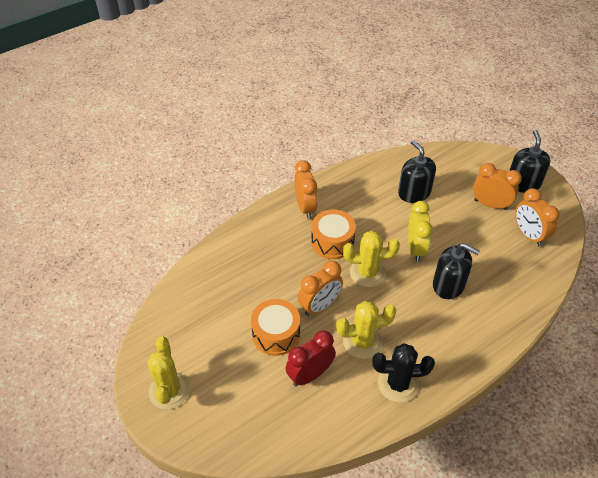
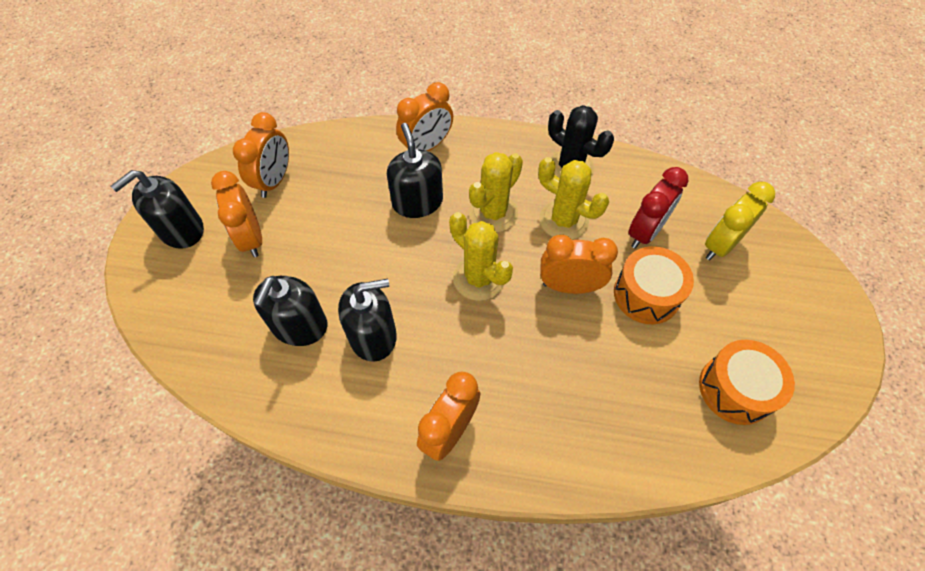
camera: 135 degrees left, 10 degrees up
(169, 390) = (812, 328): yellow cactus -> yellow cactus (493, 213)
(310, 375) = (645, 232): red clock -> red clock turned 60 degrees counterclockwise
(332, 242) = (473, 347): orange drum -> orange drum (735, 389)
(380, 213) = (373, 336): none -> black soap dispenser
(415, 248) = (396, 260): yellow clock -> yellow clock (720, 245)
(492, 322) = (427, 147): none -> orange clock

